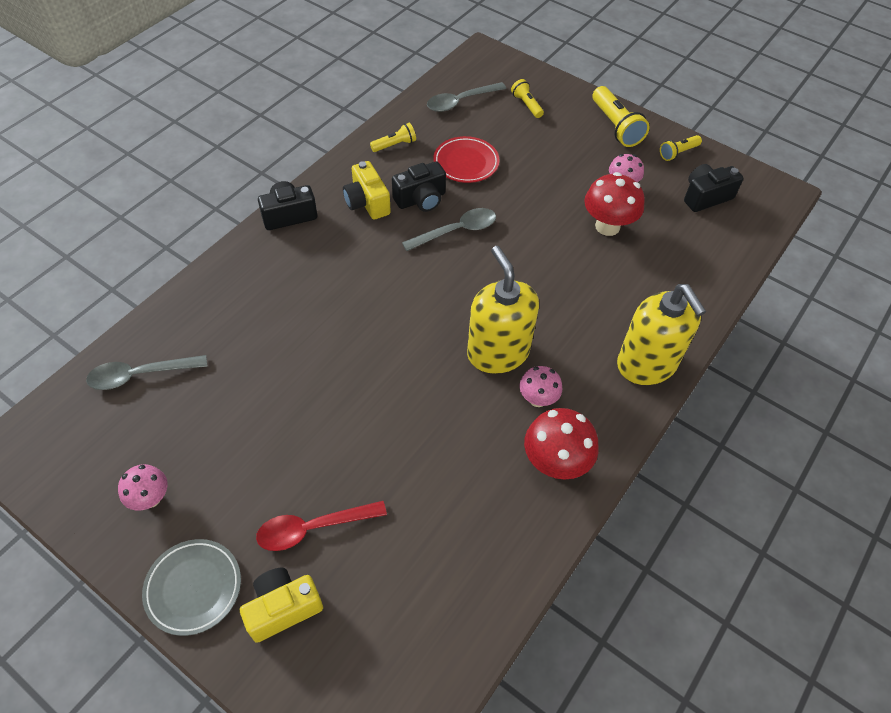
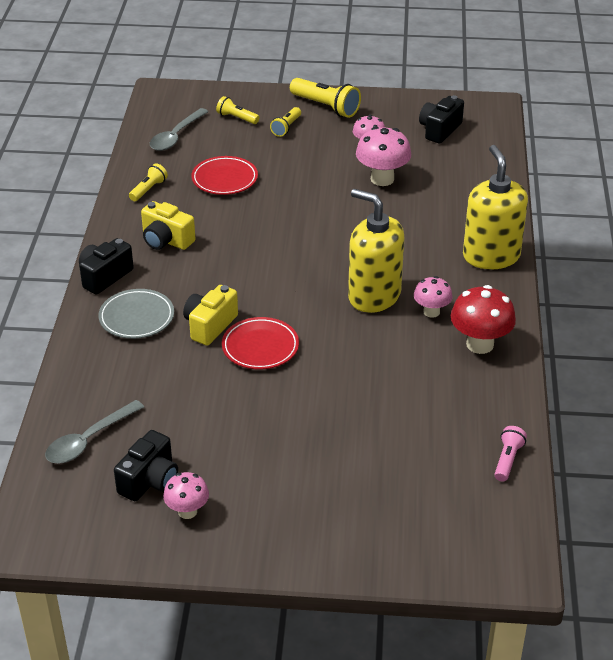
camera: 30 degrees left, 15 degrees down
(193, 588) = (282, 545): grey plate -> grey plate (136, 317)
(283, 608) = (363, 522): yellow camera -> yellow camera (210, 326)
(313, 528) = (338, 466): red spoon -> none
(353, 355) = (260, 347): none -> red plate
(421, 199) = (211, 220): black camera -> black camera (150, 480)
(456, 231) = (263, 230): grey spoon -> none
(474, 621) = (507, 460): none -> pink flashlight
(607, 226) = (382, 179): red mushroom -> pink mushroom
(647, 364) = (491, 256): yellow soap dispenser -> yellow soap dispenser turned 135 degrees counterclockwise
(678, 153) = (392, 107): yellow flashlight -> yellow flashlight (286, 127)

